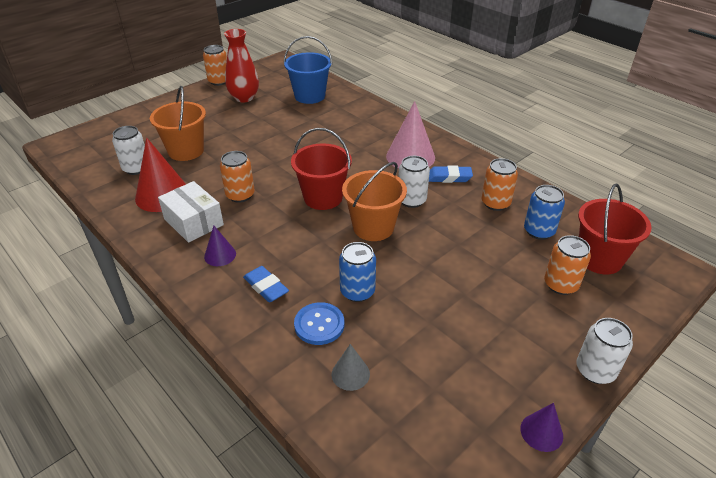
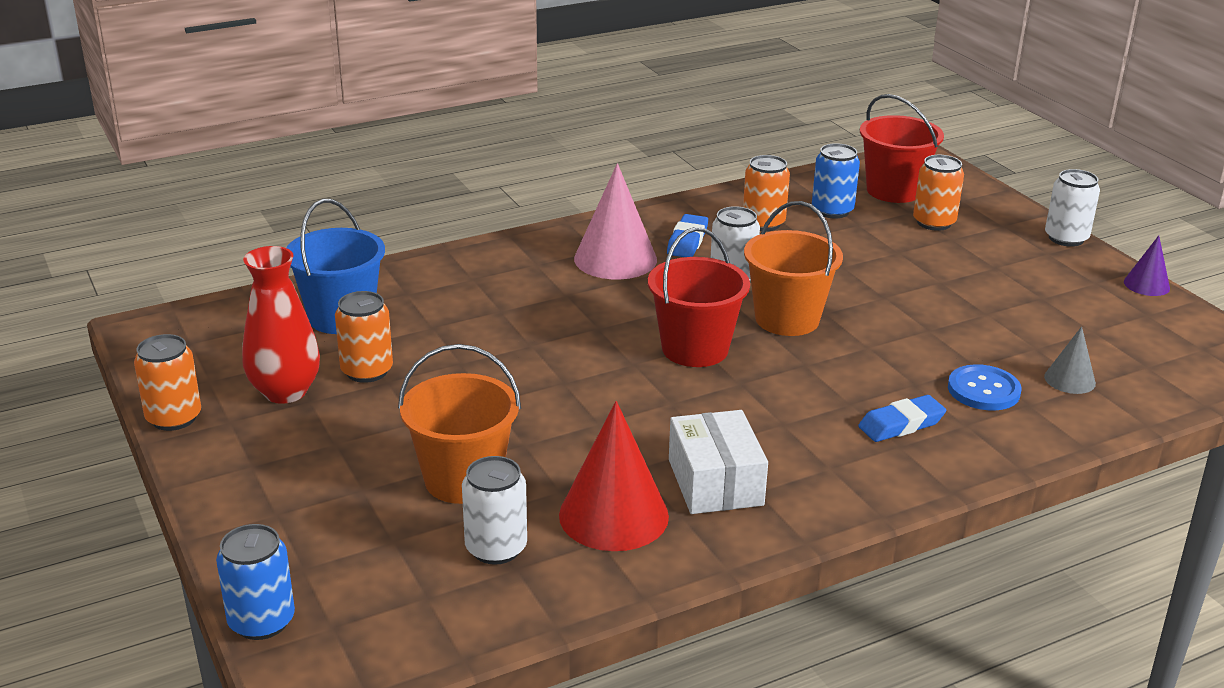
camera: 75 degrees left, 10 degrees down
(194, 222) = (715, 482): white box -> white box turned 75 degrees counterclockwise
(220, 255) = (815, 460): purple cone -> none
(240, 195) = (653, 427): orange can -> orange can (367, 371)
(357, 291) = (923, 353): blue can -> blue can (261, 621)

